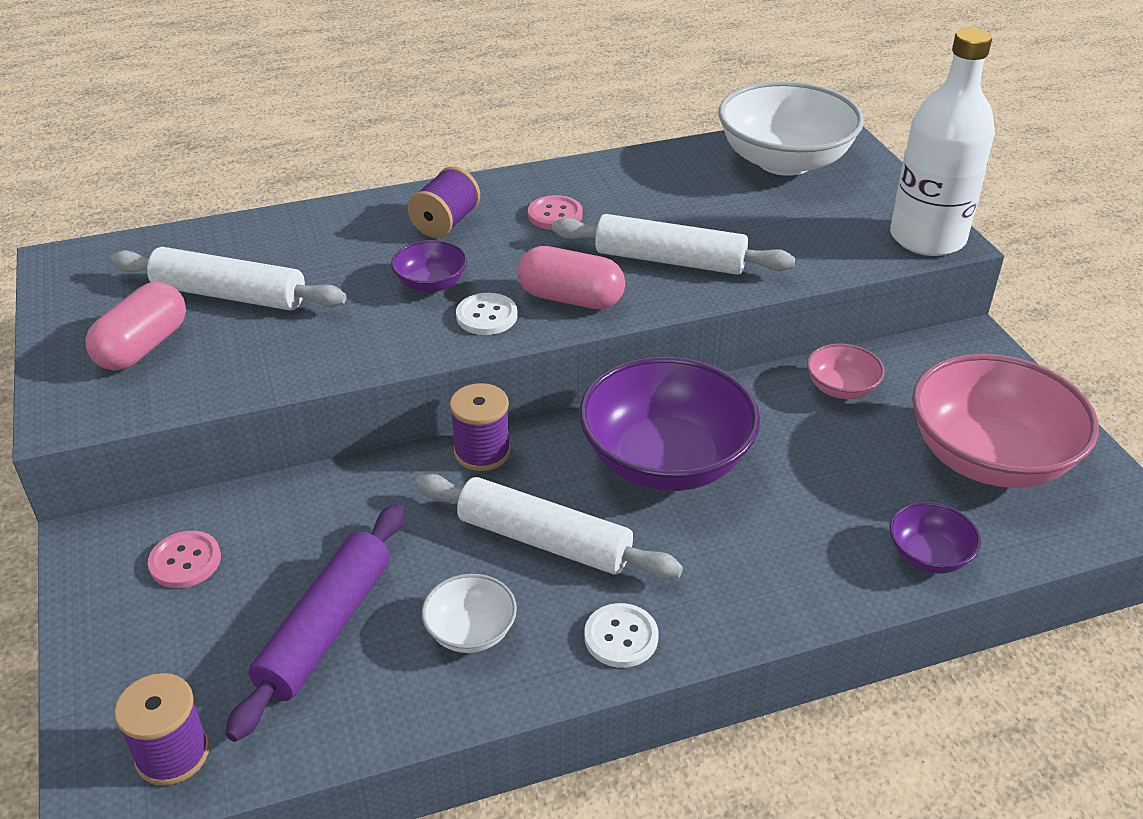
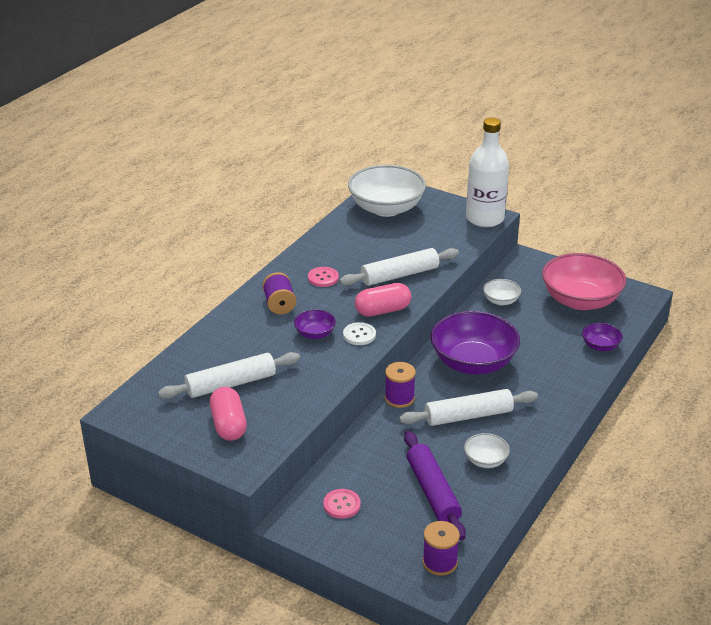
camera: 40 degrees left, 5 degrees down
(621, 637) = (538, 431): white button -> none
(841, 388) = (501, 301): pink bowl -> white bowl

